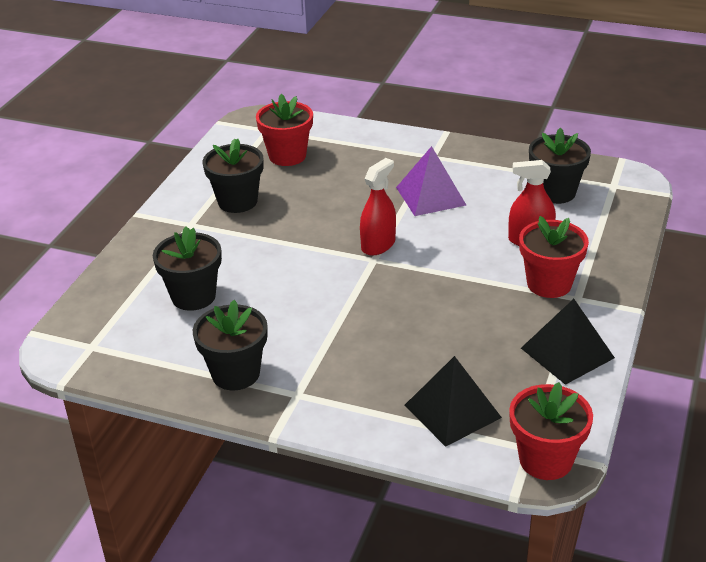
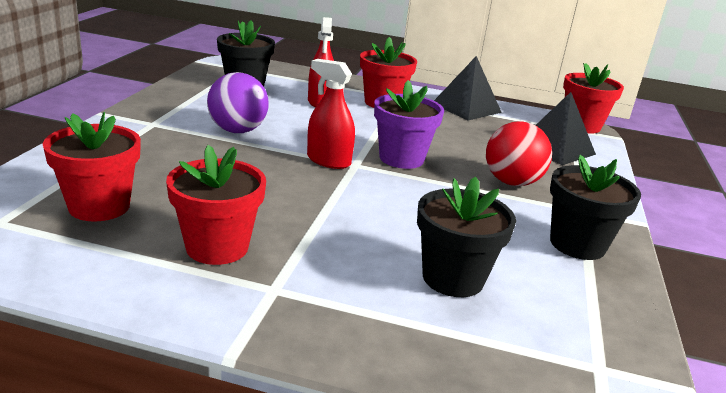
camera: 100 degrees left, 10 degrees down
(237, 201) = (217, 247): black flower pot -> red flower pot
(352, 355) = (511, 182): none -> red ball
(393, 287) = (401, 158): none -> purple flower pot
(430, 196) = (237, 131): purple pyramid -> purple ball

